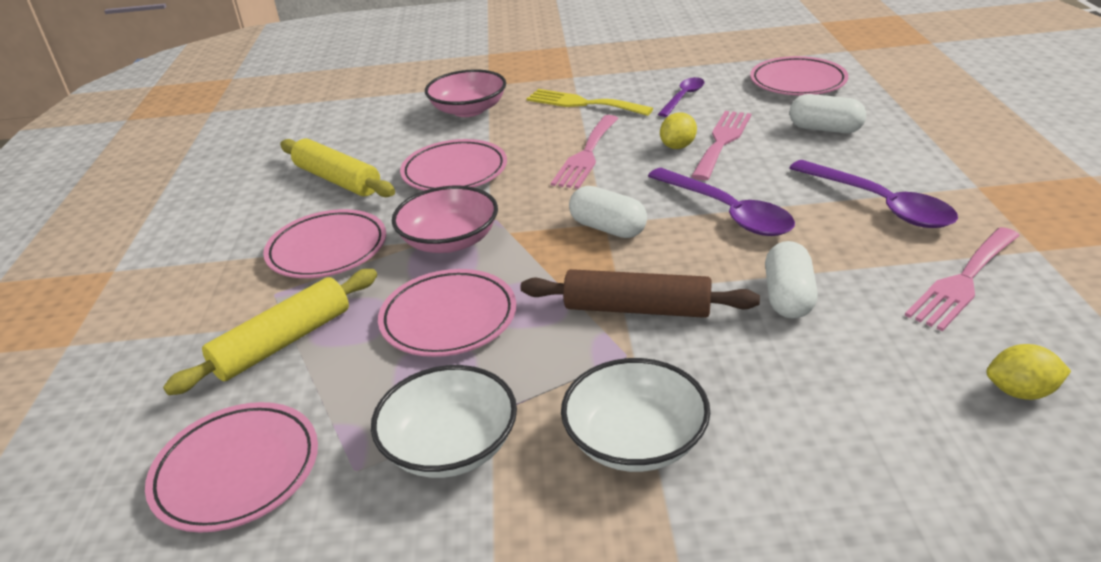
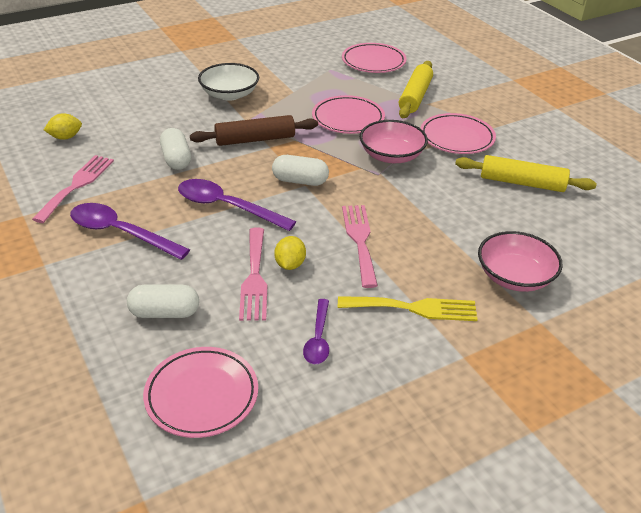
camera: 150 degrees right, 5 degrees up
(450, 446) = (301, 81): white bowl -> none
(454, 172) = (446, 205): pink plate -> none

